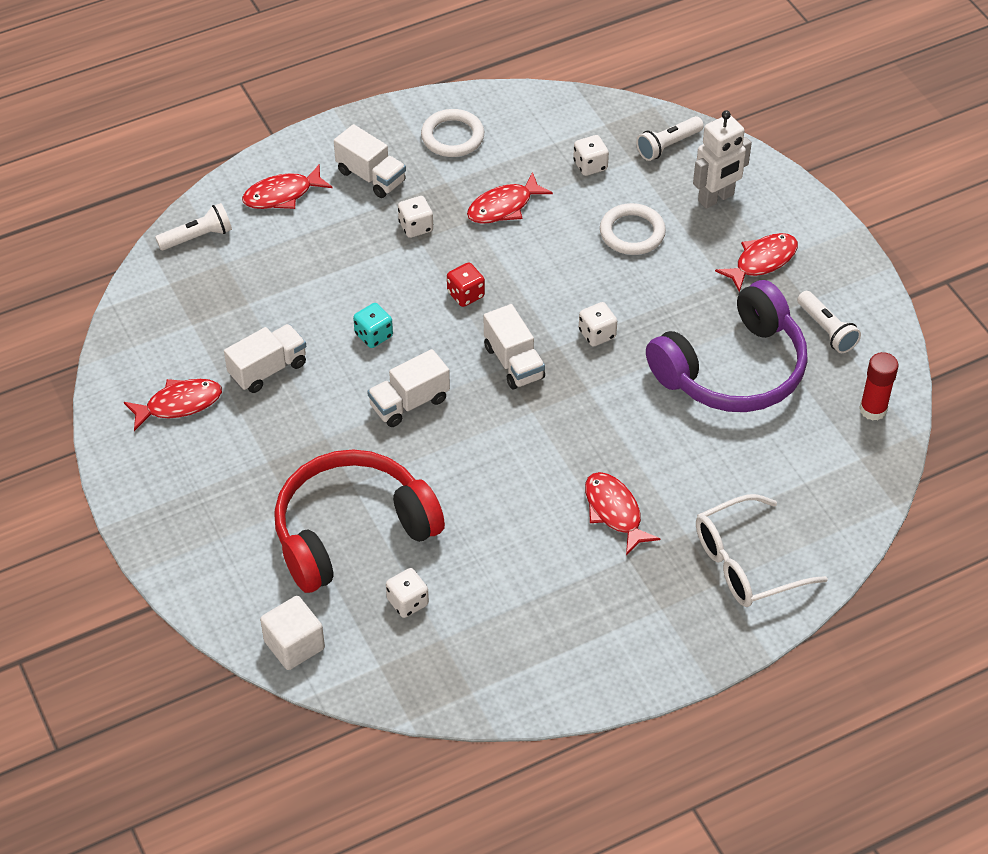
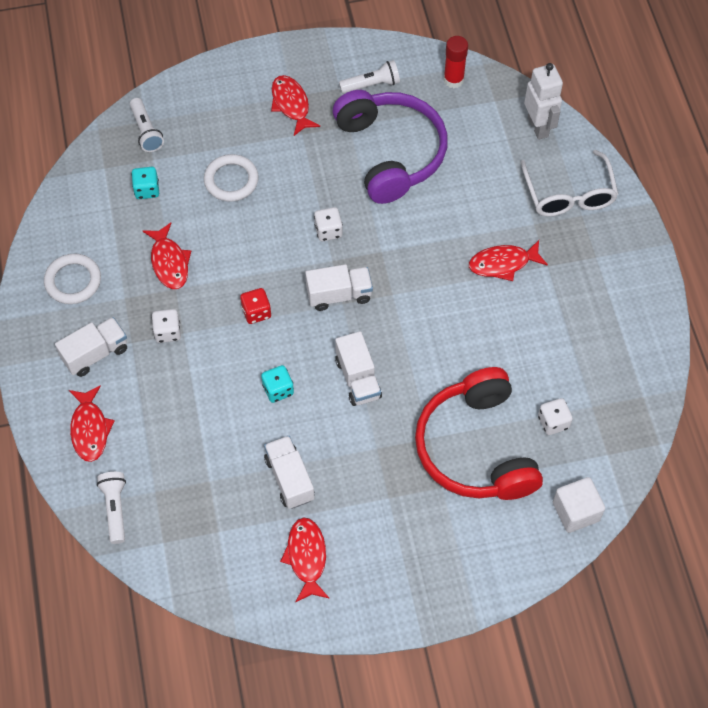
camera: 75 degrees left, 10 degrees up
(590, 165) = (147, 190): white dice -> turquoise dice
(716, 198) = (215, 115): white robot -> white robot (538, 127)

